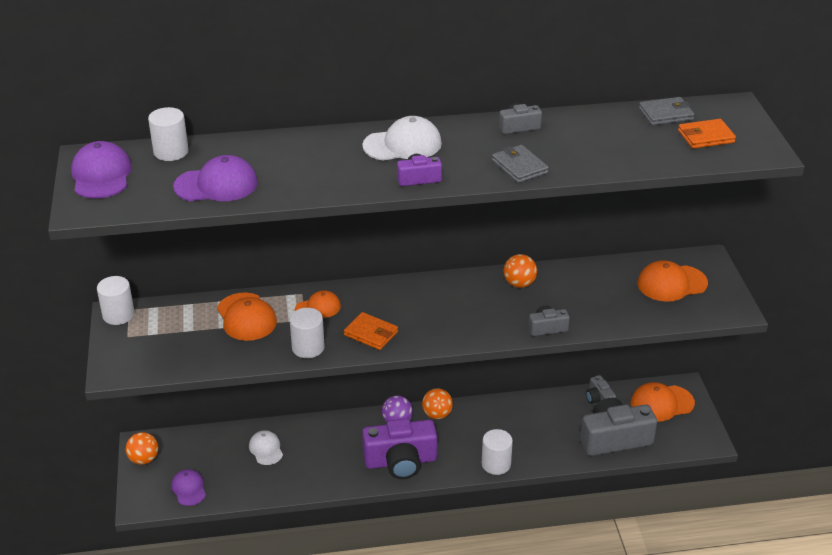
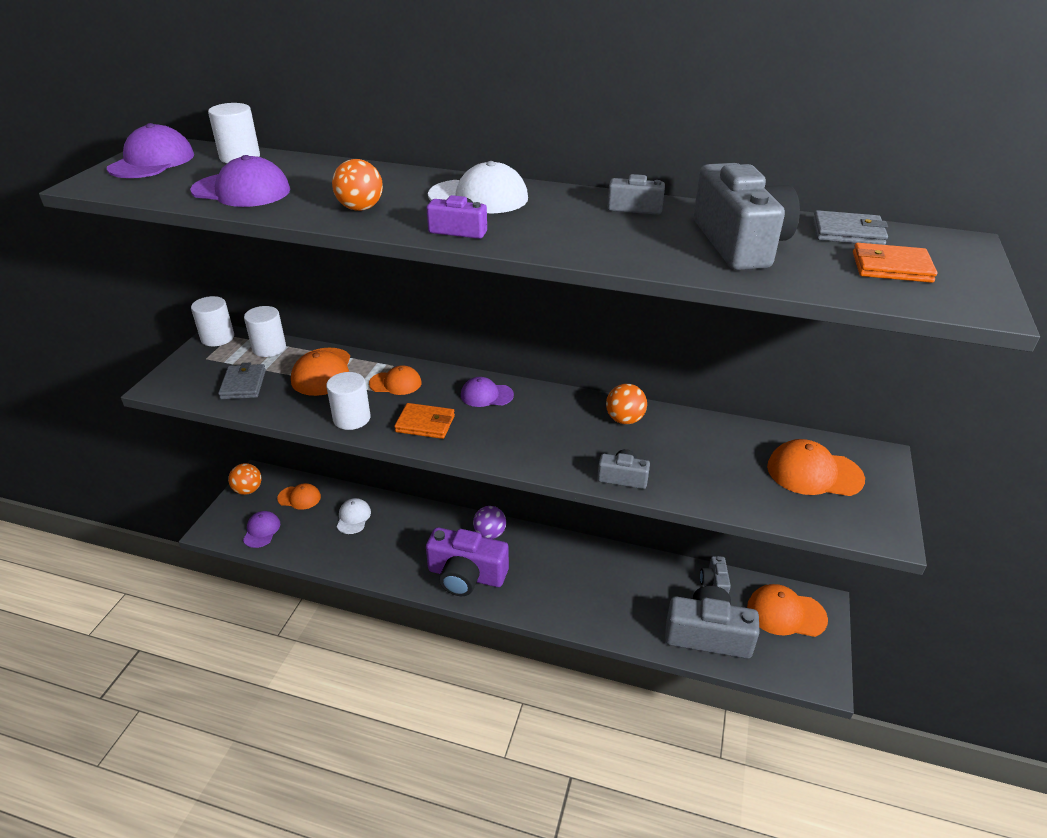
camera: 25 degrees right, 0 degrees up
(200, 449) = (299, 498): none -> orange cap
(371, 333) = (425, 424): orange wallet -> orange wallet turned 45 degrees counterclockwise
(400, 296) = (486, 395): none -> purple cap
(437, 414) = (533, 540): orange ball -> orange ball (360, 208)
(496, 464) = (560, 615): white cylinder -> white cylinder (269, 348)
(519, 167) = (595, 245): grey wallet -> grey wallet (243, 384)
(607, 141) = (739, 243): none -> grey camera

